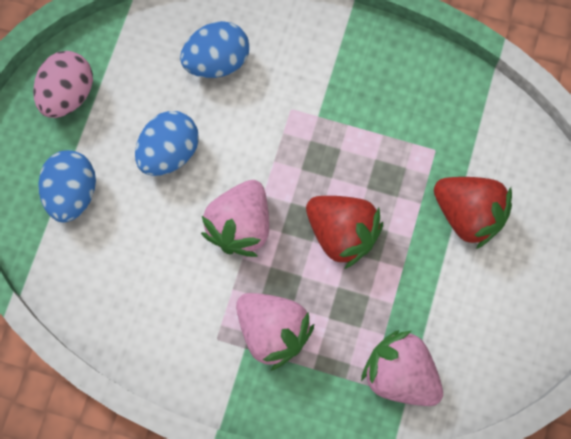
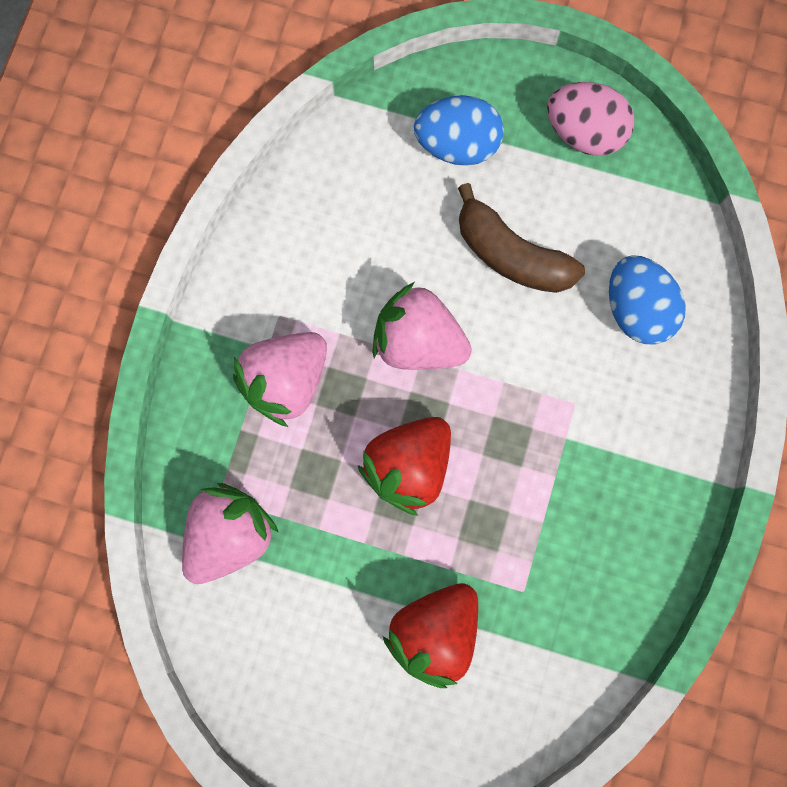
camera: 90 degrees right, 5 degrees up
(169, 152) = (511, 255): blue egg -> brown banana

